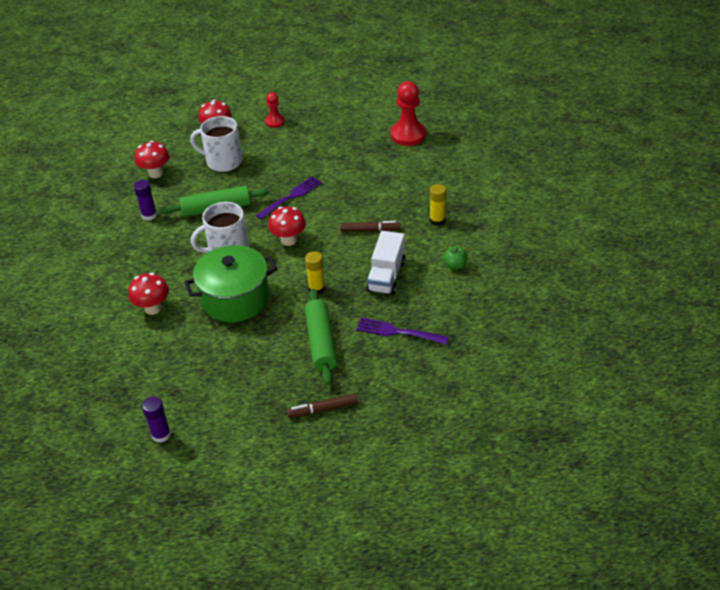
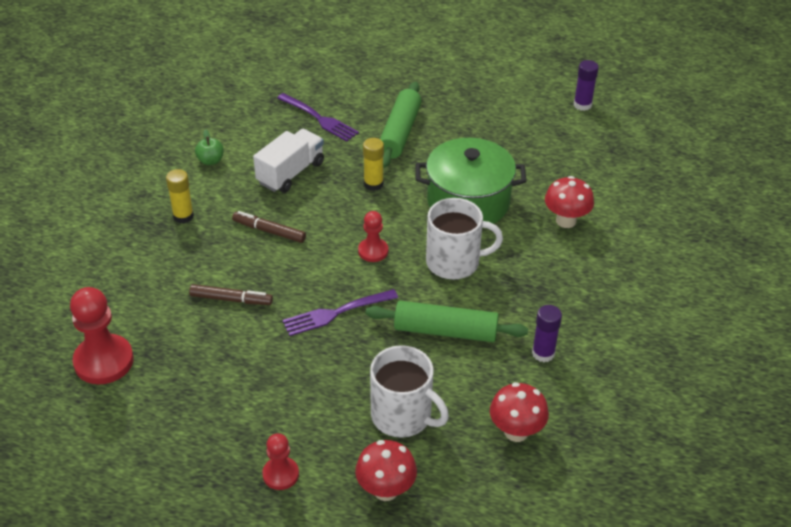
camera: 160 degrees left, 0 degrees up
(289, 240) = (373, 251): red mushroom -> red pawn
(323, 409) = (429, 82): brown marker -> brown marker (231, 299)

